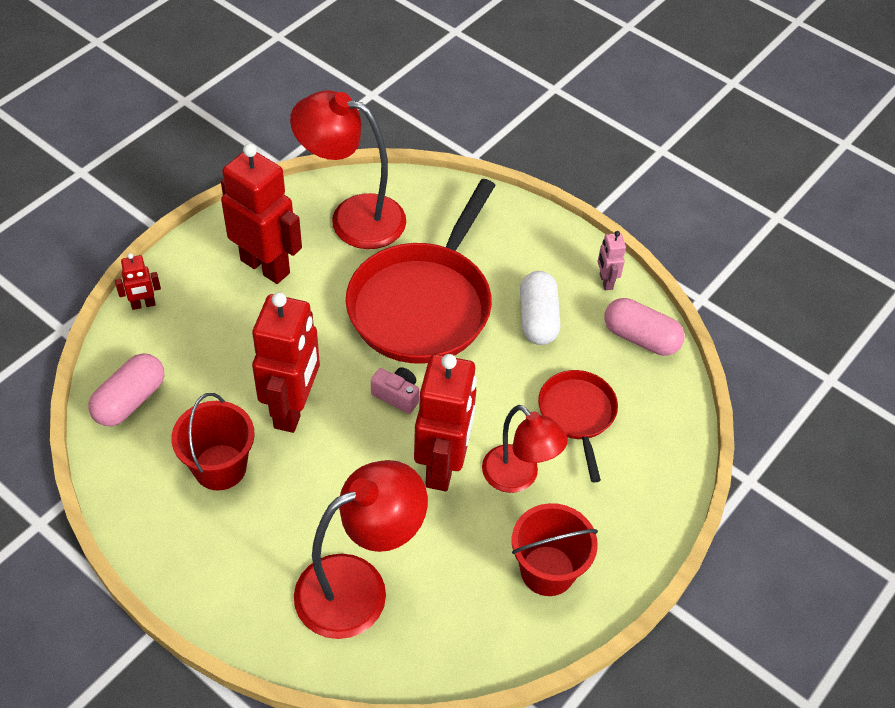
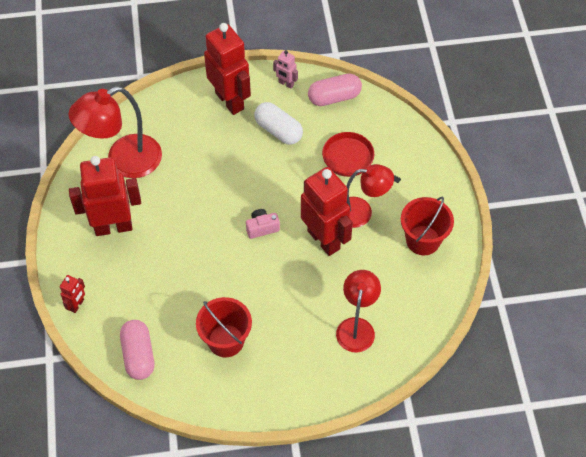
camera: 45 degrees left, 5 degrees up
(293, 409) = (223, 281): red robot -> red robot (230, 101)
(358, 586) = (356, 327): red lamp -> red lamp, size x0.66
(423, 304) = (216, 173): red pan -> none

